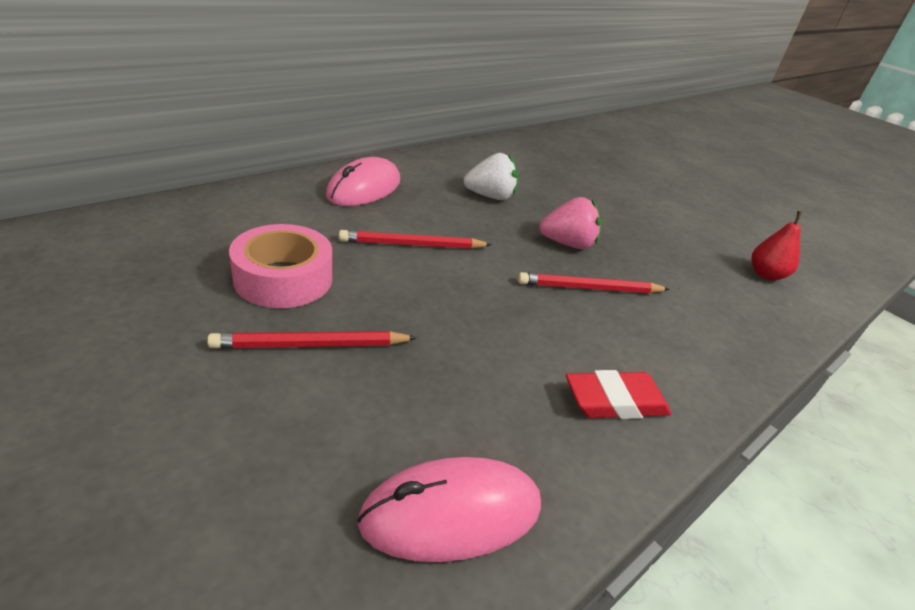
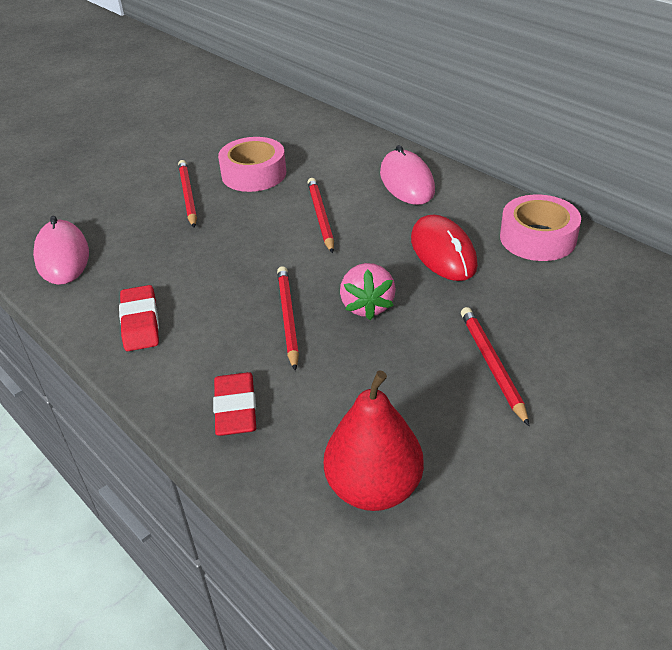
camera: 95 degrees right, 5 degrees up
(364, 188) = (407, 182): pink mouse -> pink mouse turned 45 degrees clockwise
(477, 159) = (537, 238): none -> pink tape
(490, 196) = (443, 252): white strawberry -> red mouse
(628, 208) = (492, 365): none -> red pencil
(722, 333) = (236, 409): none -> red eraser
(766, 275) = (373, 488): red pear -> red pear, size x1.67

